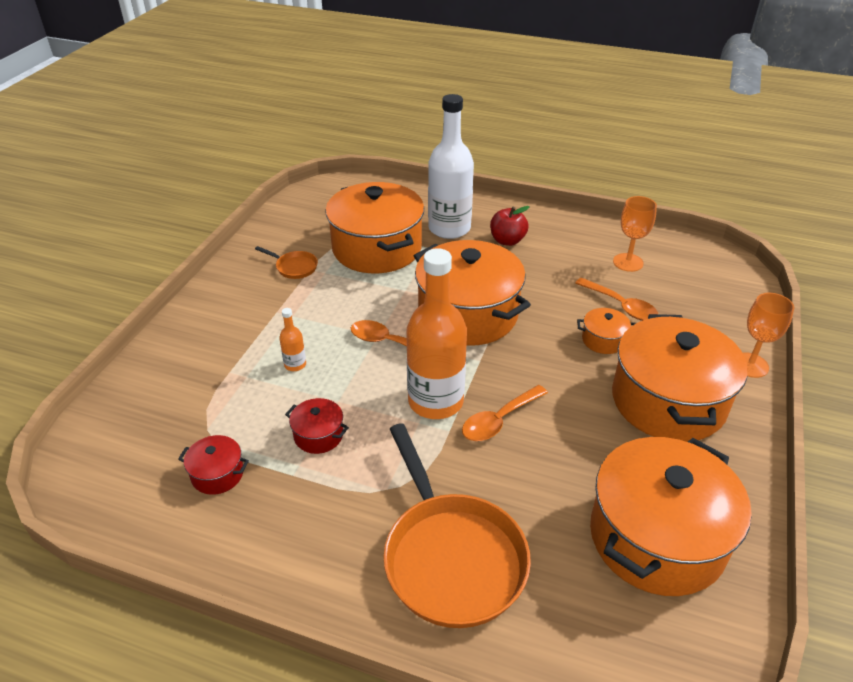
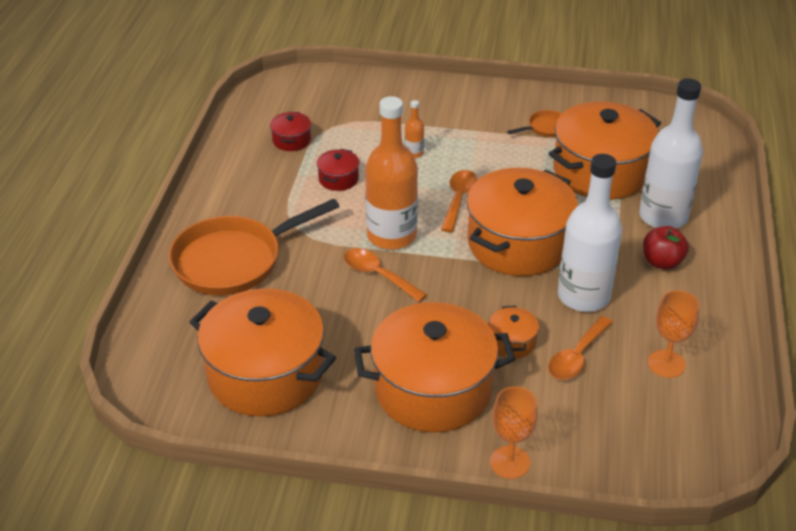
camera: 80 degrees right, 0 degrees up
(294, 267) = (545, 128): orange pan -> orange pan turned 135 degrees counterclockwise
(545, 288) = (583, 296): none -> white bottle

